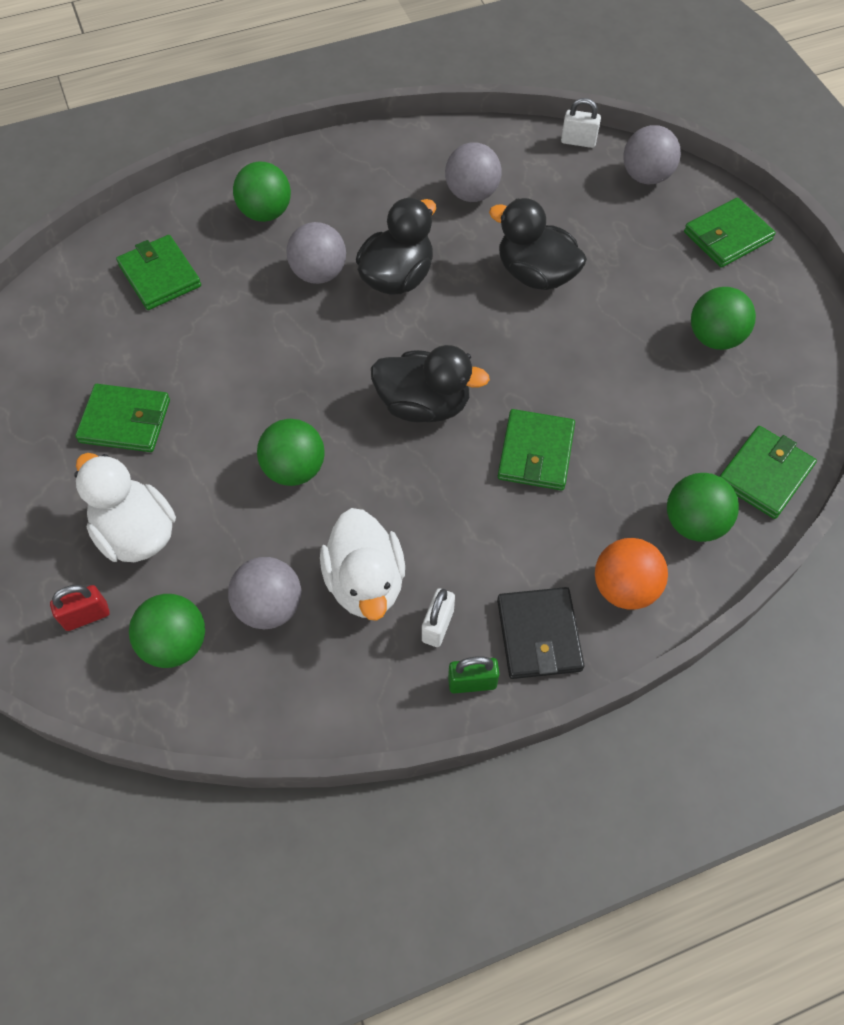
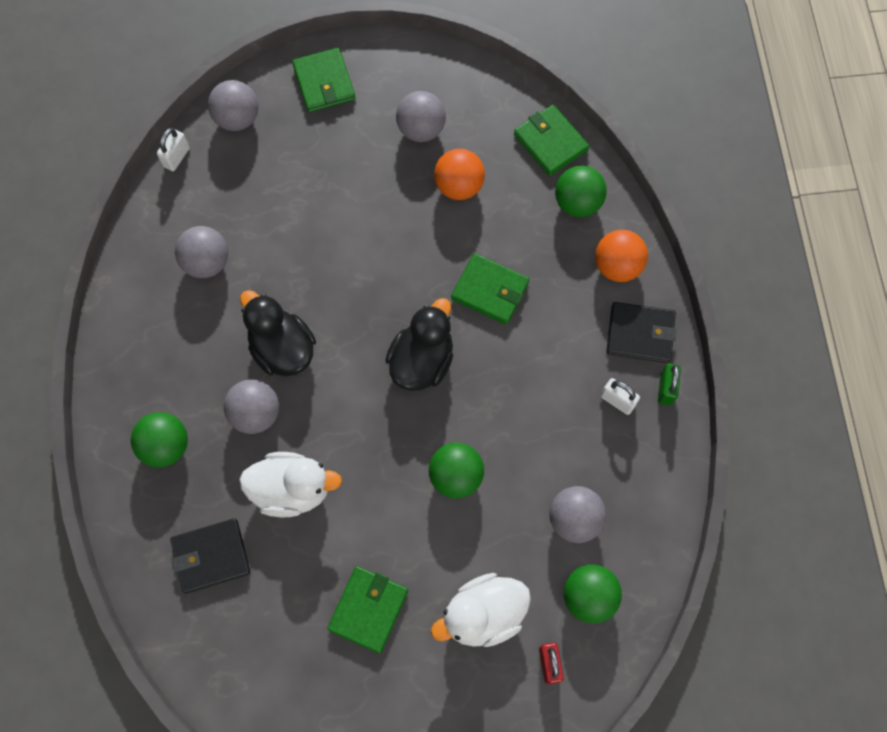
camera: 75 degrees left, 10 degrees up
(160, 276) = (211, 556): green wallet -> black wallet
(365, 582) = (570, 443): white duck -> white duck (292, 490)
(535, 274) = (315, 238): black duck -> none
(658, 391) = (459, 186): none -> orange ball
(714, 337) = (421, 129): green ball -> grey ball

